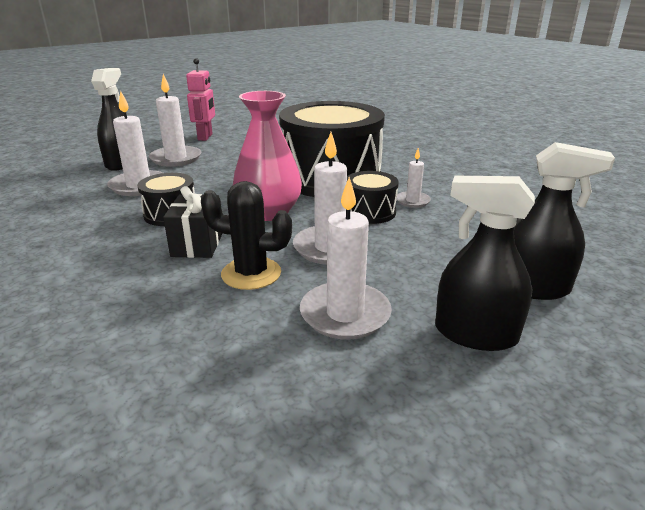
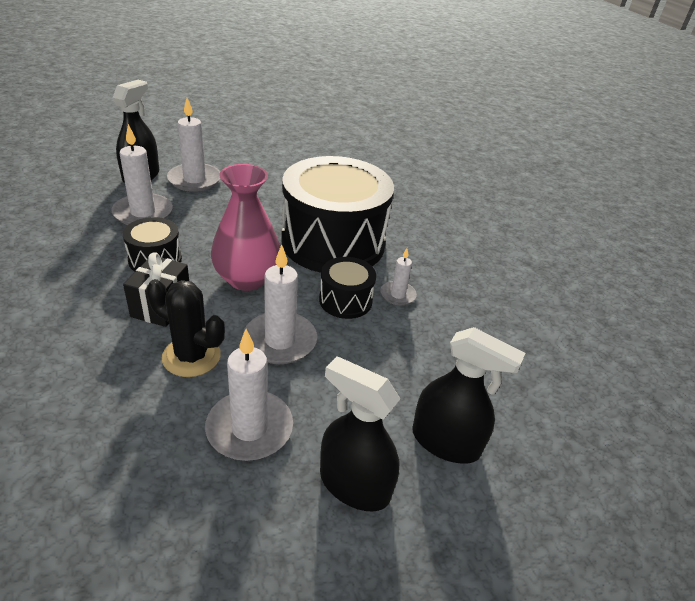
camera: 10 degrees right, 10 degrees up
(205, 137) = (238, 152): pink robot -> none

